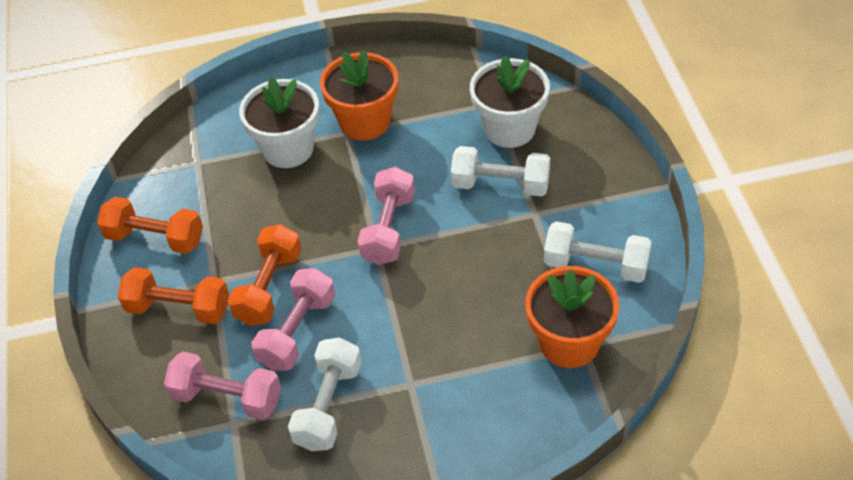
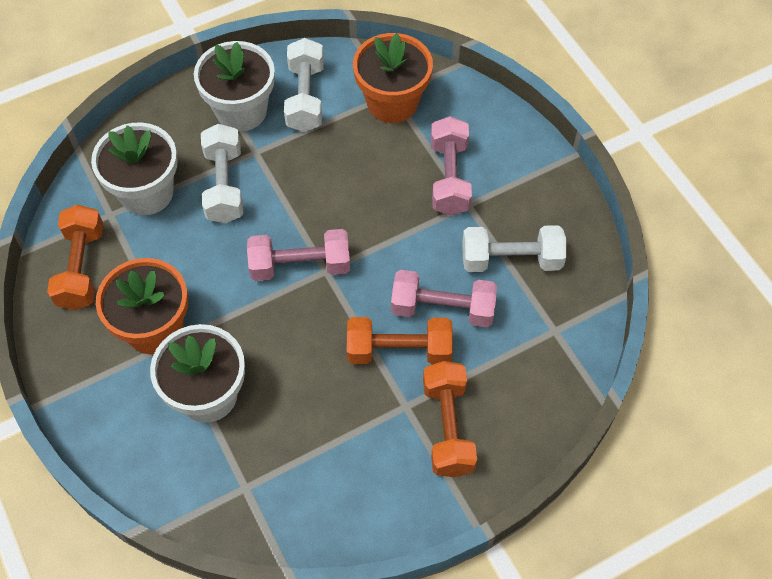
camera: 110 degrees left, 10 degrees up
(155, 238) = (365, 489): orange dumbbell -> orange dumbbell (81, 268)
(227, 398) = (531, 345): pink dumbbell -> pink dumbbell (449, 177)
(591, 209) = (241, 111): none -> white flower pot

